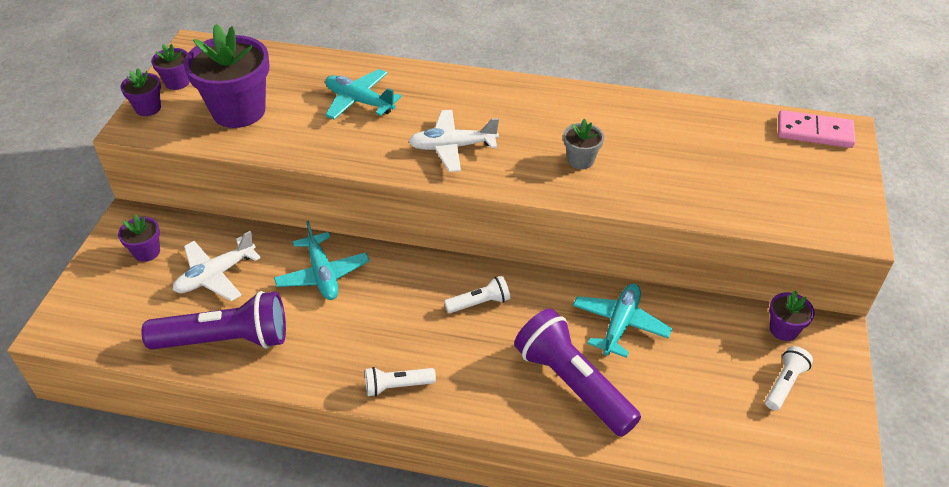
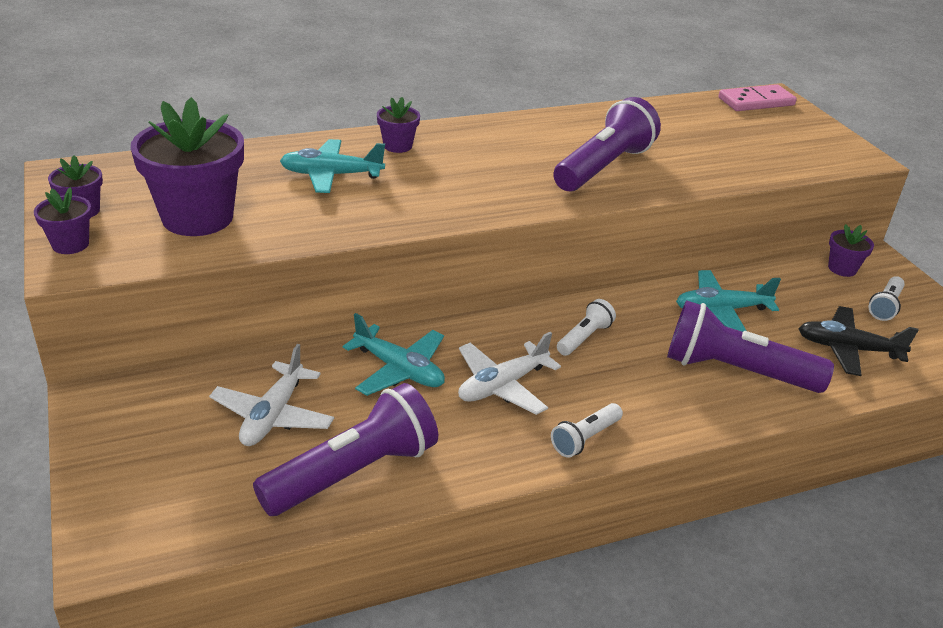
camera: 35 degrees left, 10 degrees down
(147, 252) = (155, 424): purple flower pot -> purple flower pot (397, 146)
(452, 147) = (474, 188): white plane -> white plane (502, 386)
(580, 160) = (603, 167): grey flower pot -> purple flashlight
(620, 325) = (721, 310): turquoise plane -> turquoise plane turned 90 degrees counterclockwise
(697, 408) = (848, 349): none -> black plane
(784, 384) = (885, 306): white flashlight -> white flashlight turned 150 degrees counterclockwise

